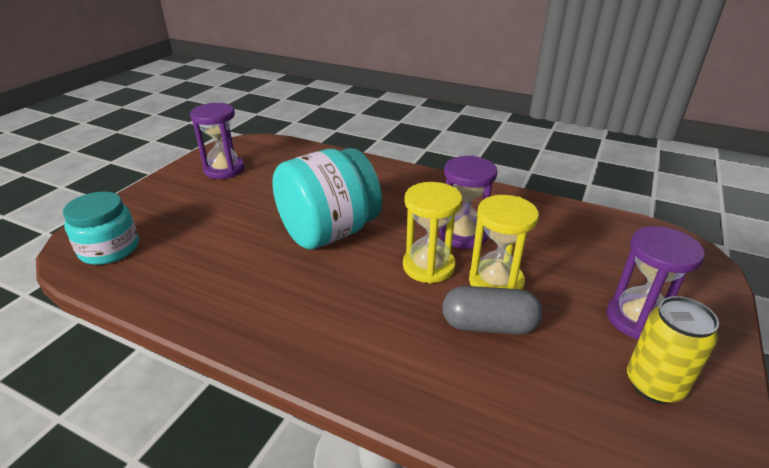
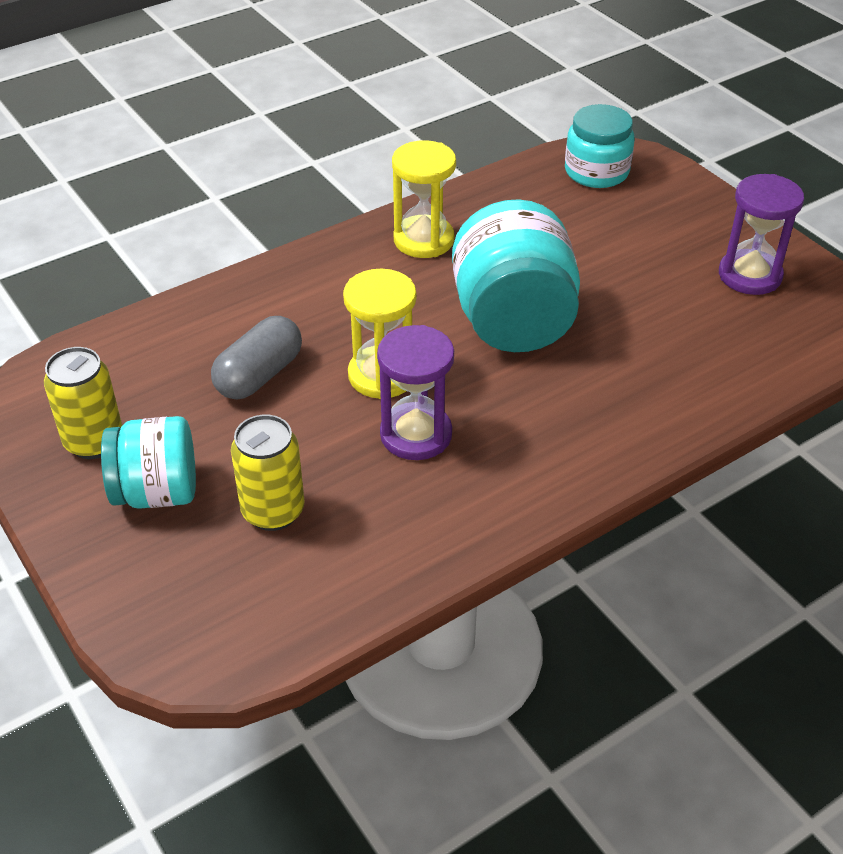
camera: 120 degrees right, 10 degrees up
(496, 282) = (310, 415): yellow hourglass -> yellow hourglass (423, 240)
(579, 262) = (273, 511): none -> yellow can
(637, 319) = (157, 492): purple hourglass -> turquoise jar

